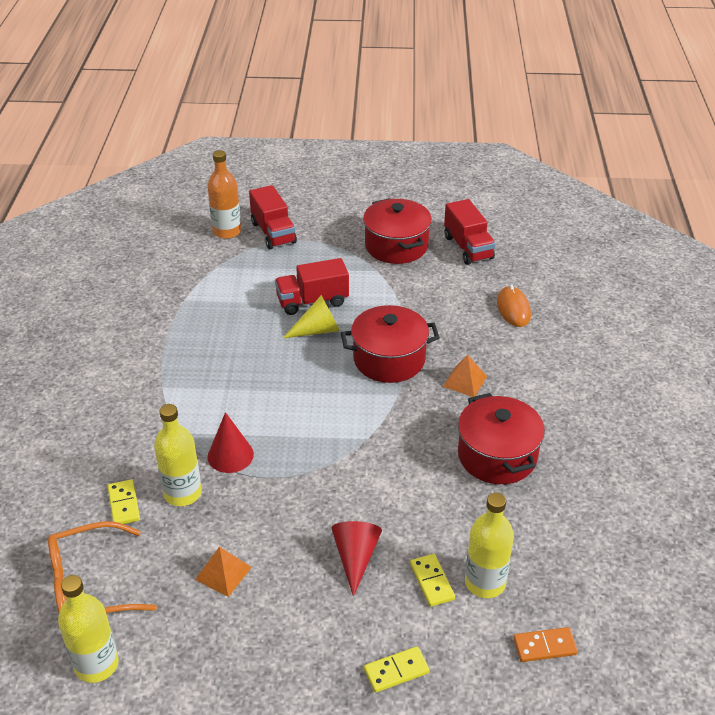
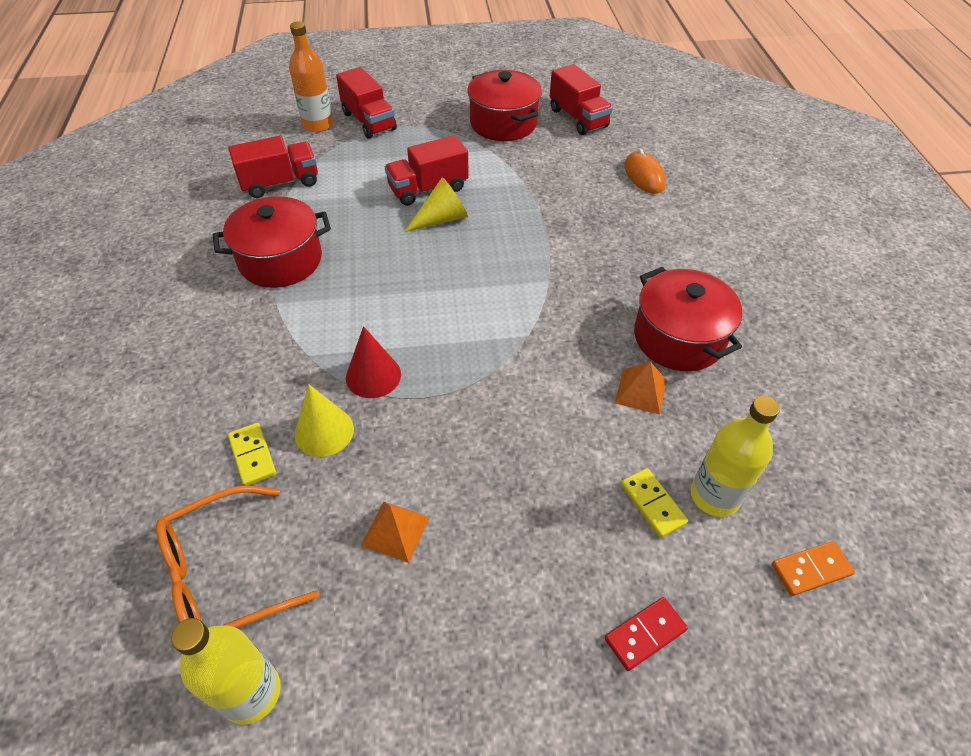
camera: 10 degrees left, 10 degrees up
(182, 493) = (324, 431): yellow bottle -> yellow cone
(184, 283) = (280, 183): none -> red truck
(355, 557) = (553, 485): red cone -> none
(389, 359) = (528, 243): red pot -> red pot (280, 260)
(396, 671) = (645, 634): yellow domino -> red domino
(464, 381) = (617, 258): orange pyramid -> orange pyramid (641, 391)

